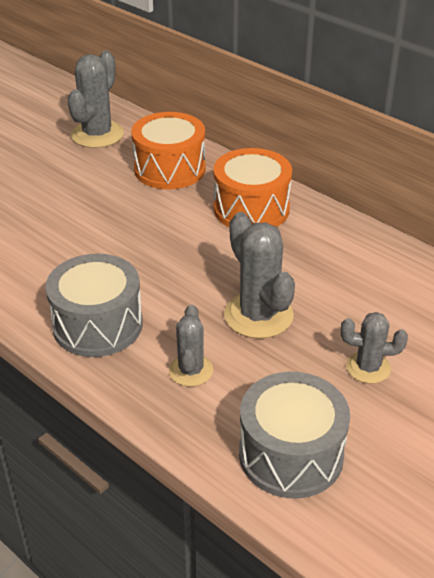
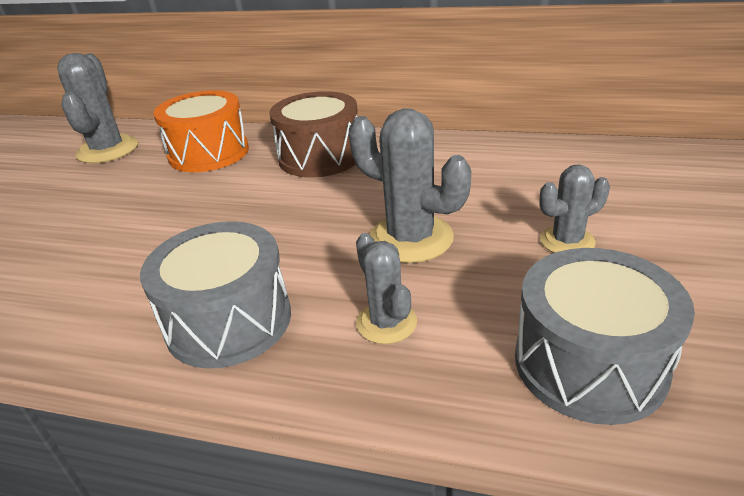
camera: 25 degrees left, 5 degrees down
(251, 209) = (320, 157): orange drum -> brown drum

